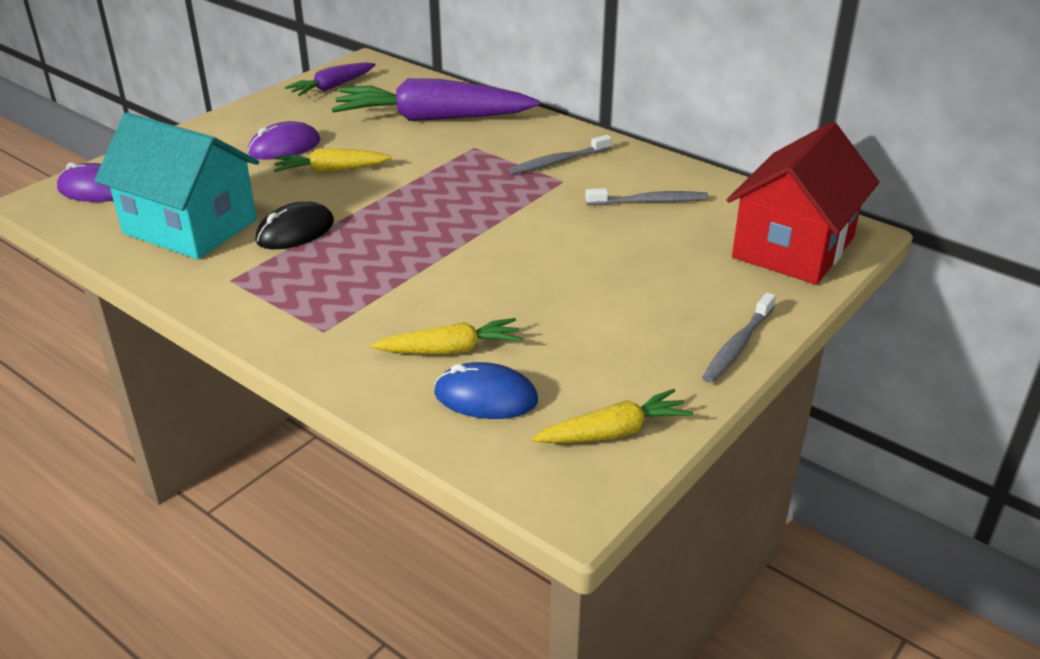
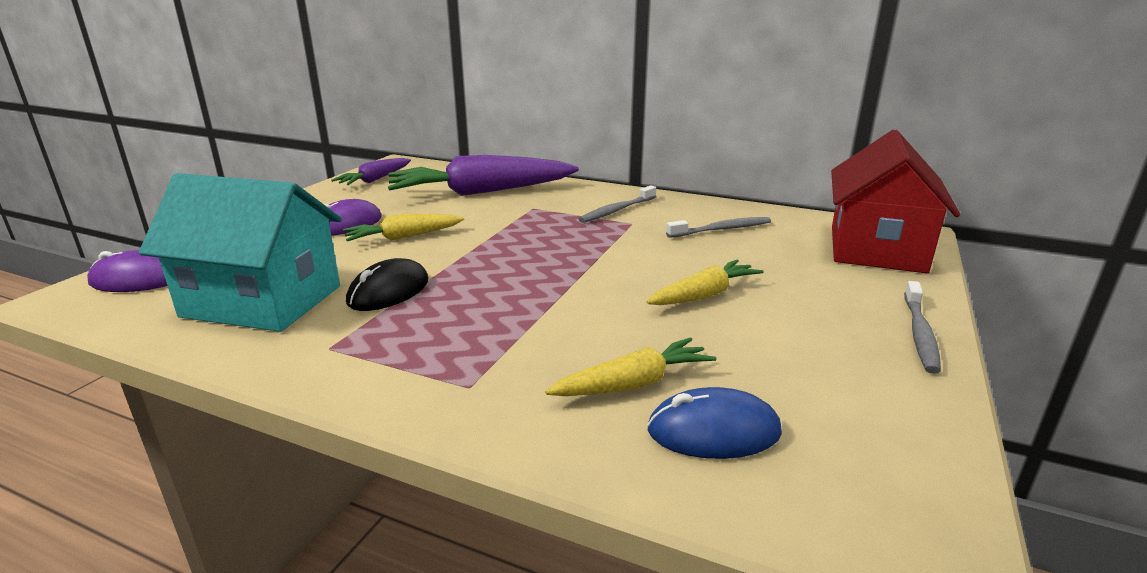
camera: 15 degrees left, 10 degrees down
(612, 432) = (891, 447): yellow carrot -> yellow carrot (704, 295)

